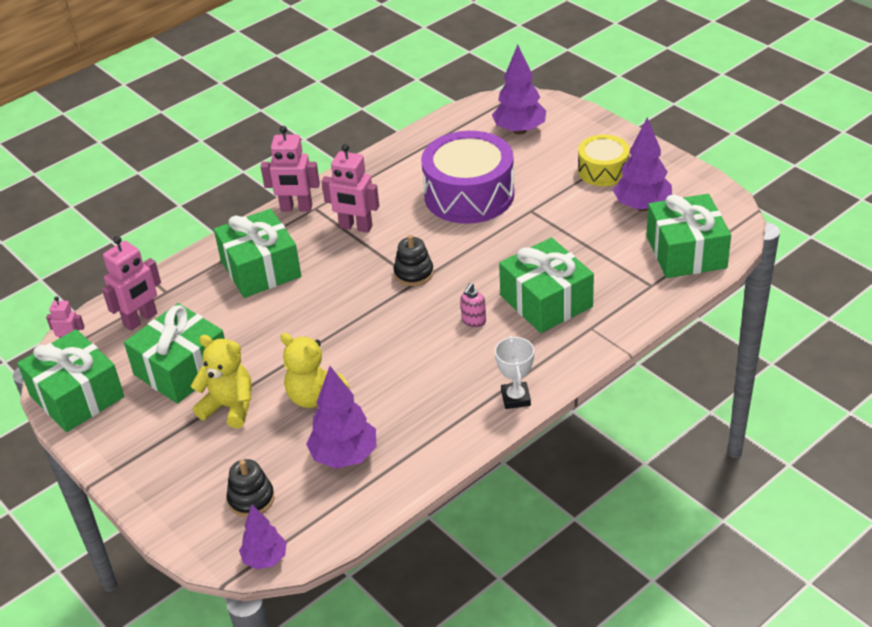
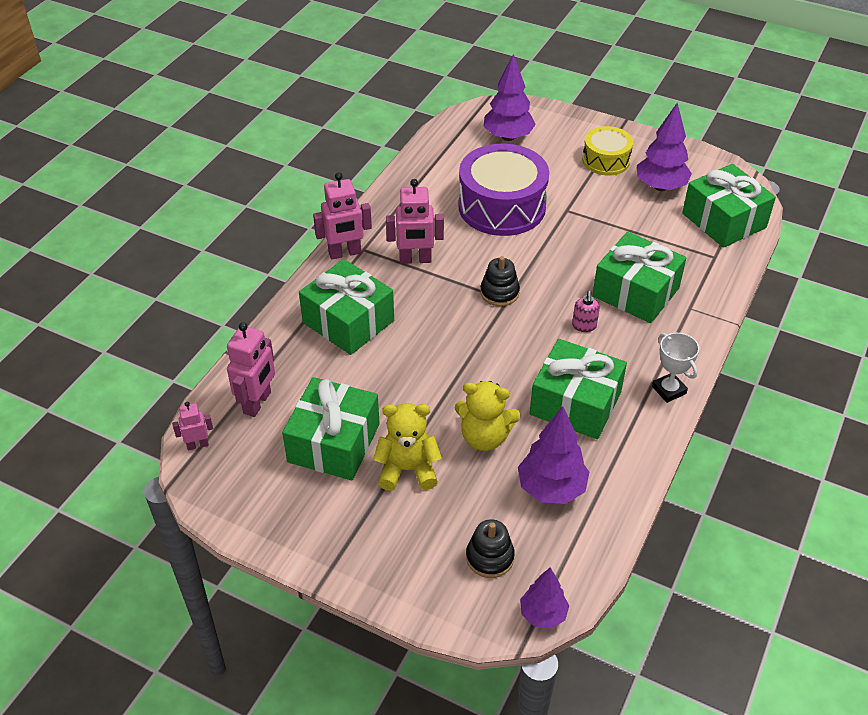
camera: 25 degrees left, 5 degrees up
(77, 396) = (240, 501): green gift -> green gift (575, 403)

